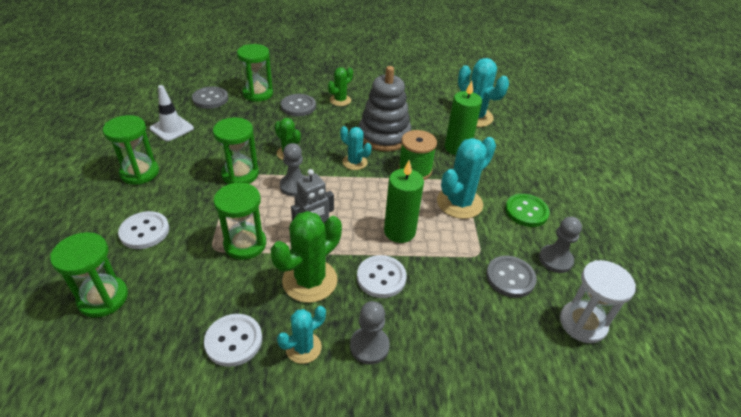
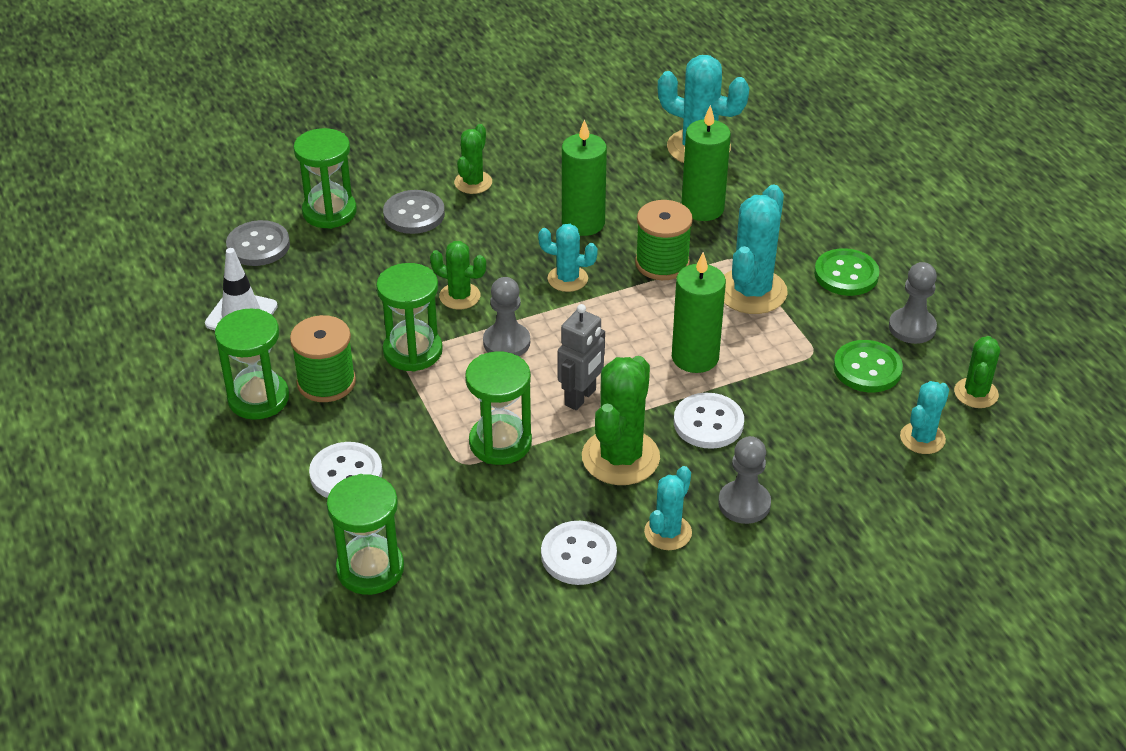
camera: 20 degrees left, 0 degrees up
(181, 176) = (326, 382): none -> green spool
(384, 136) = (583, 223): grey stacking toy -> green candle
(510, 277) = (867, 369): grey button -> green button
(526, 344) = (922, 438): none -> turquoise cactus
(582, 323) = (976, 393): white hourglass -> green cactus

